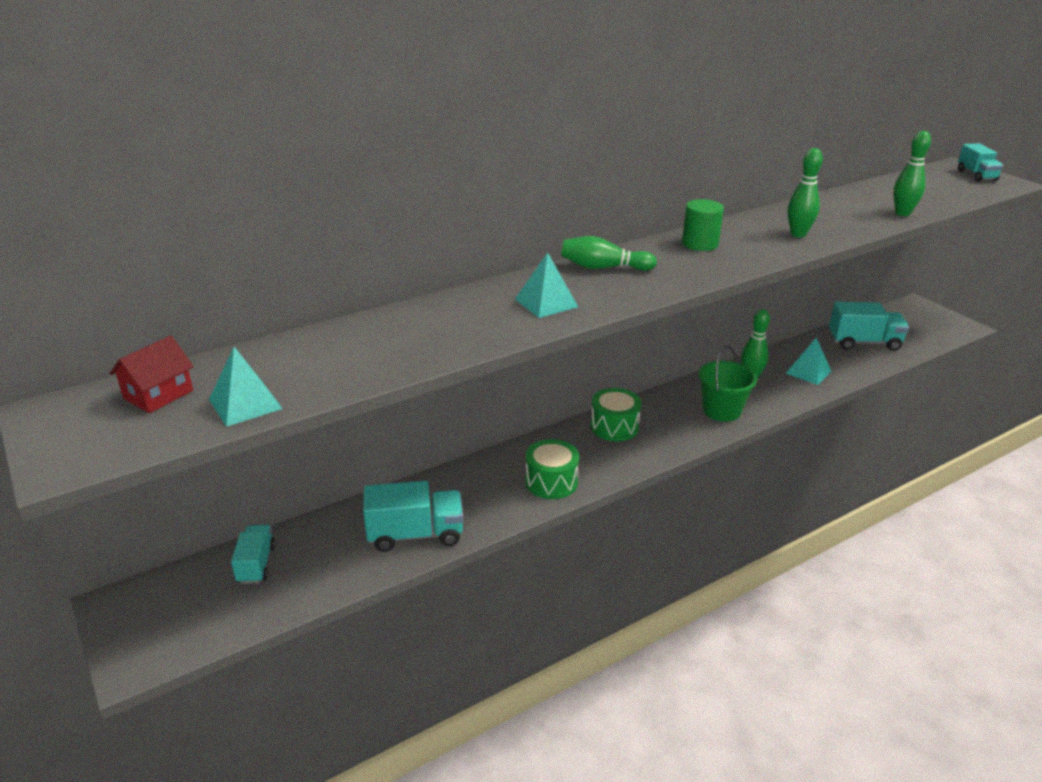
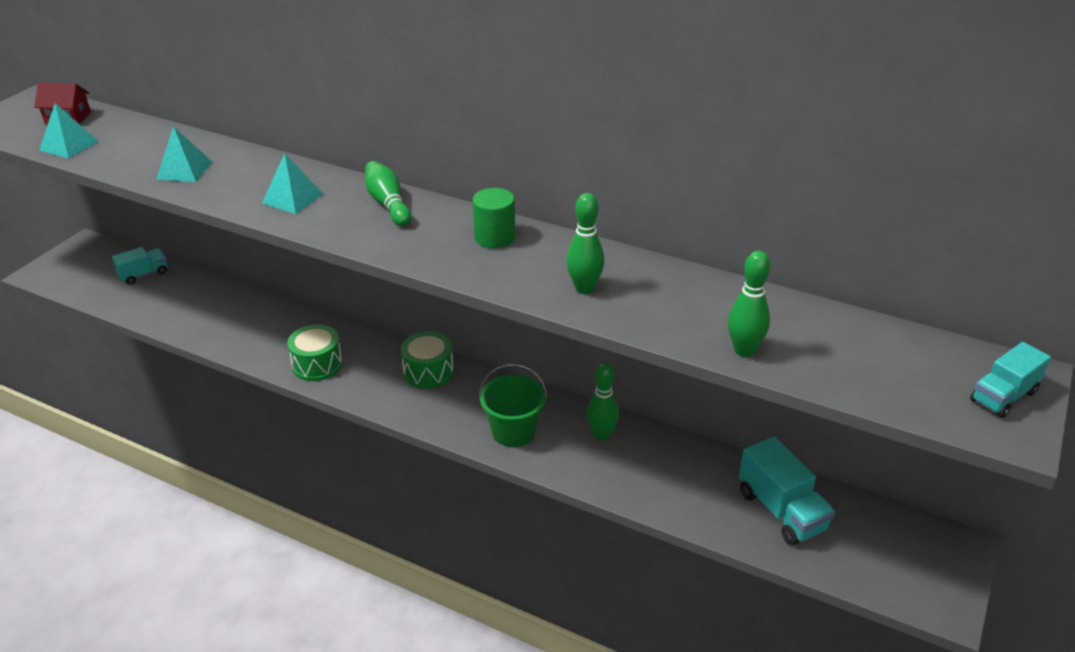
camera: 60 degrees right, 5 degrees up
(415, 534) = (210, 324): turquoise truck -> none
(808, 372) = (656, 477): turquoise pyramid -> turquoise pyramid (184, 170)

